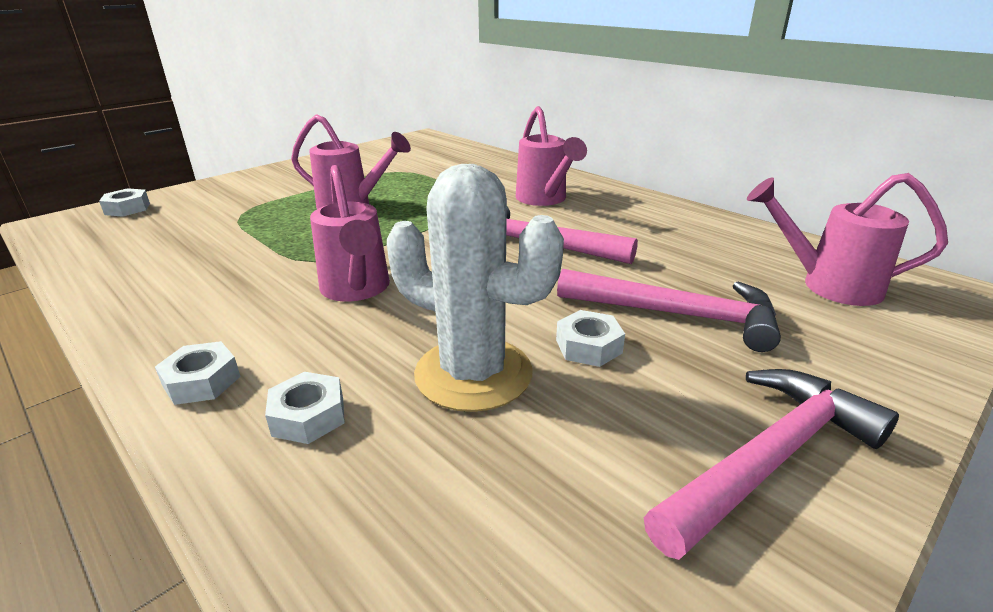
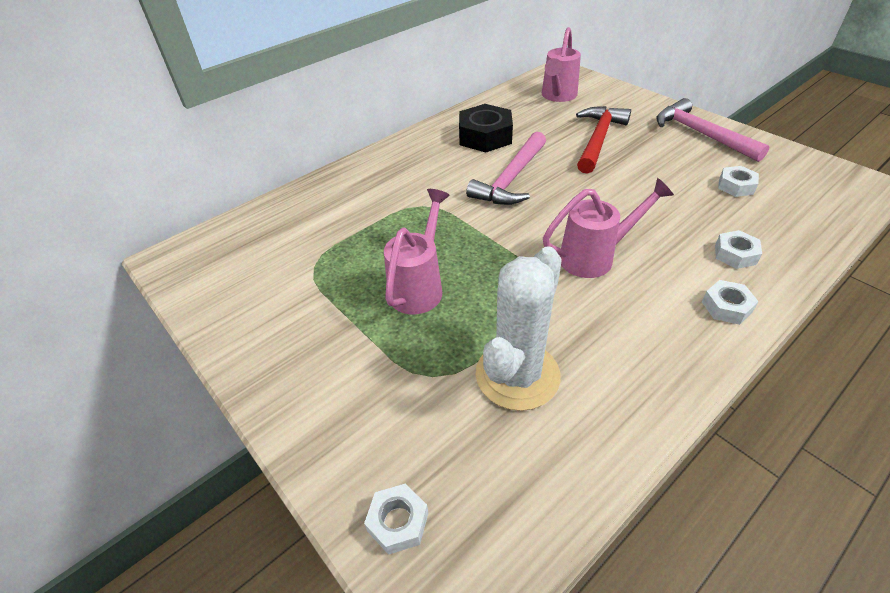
camera: 85 degrees left, 15 degrees up
(473, 374) = (675, 202): white cactus -> white cactus (517, 375)
(544, 200) = (422, 174): pink watering can -> none
(588, 346) = (637, 167): white nut -> white nut (736, 186)
(646, 229) = (485, 136): none -> black nut
(677, 315) = (598, 139): pink hammer -> red hammer

